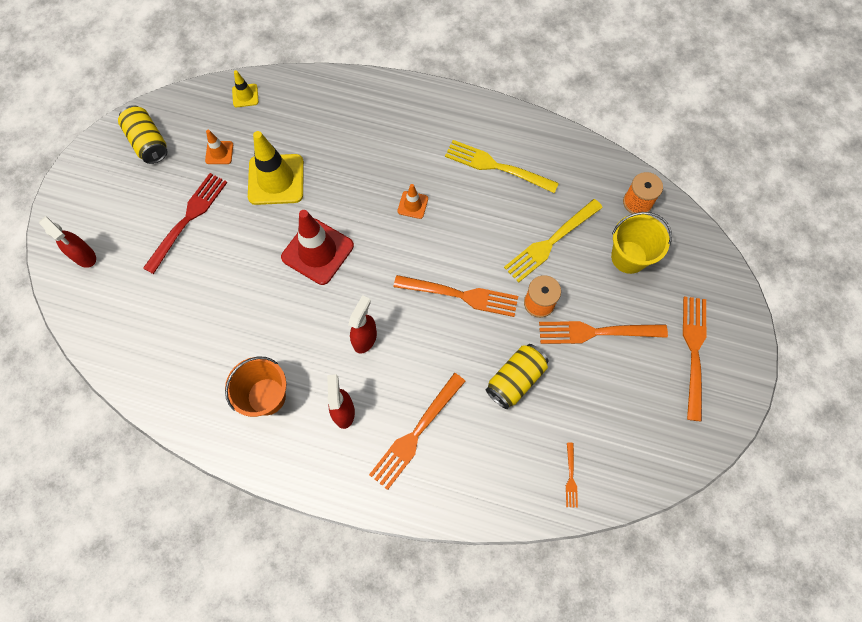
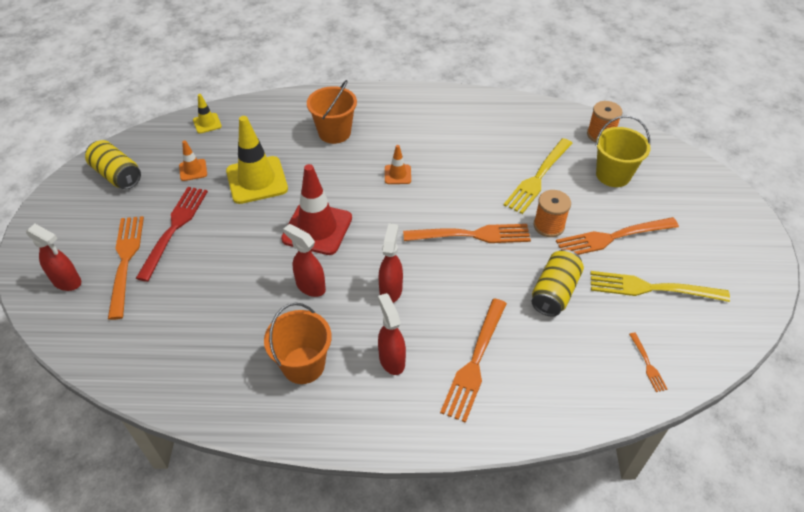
camera: 15 degrees left, 20 degrees down
(294, 315) = (310, 286): none -> red spray bottle
(366, 136) = (334, 132): none -> orange bucket
(496, 166) = (464, 132): yellow fork -> yellow fork (652, 288)
(694, 352) = (708, 234): orange fork -> orange fork (125, 261)

